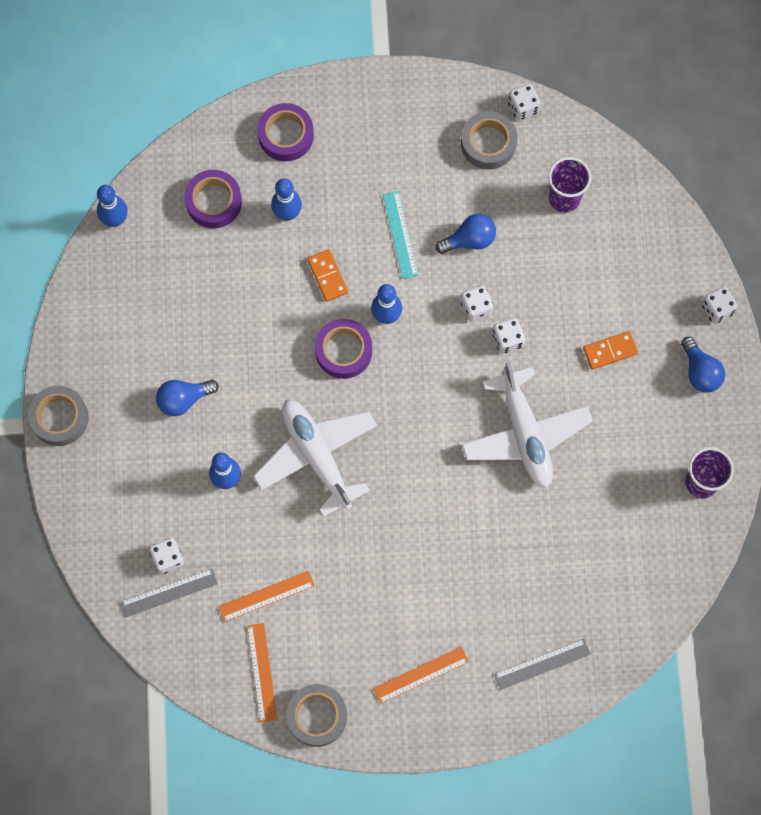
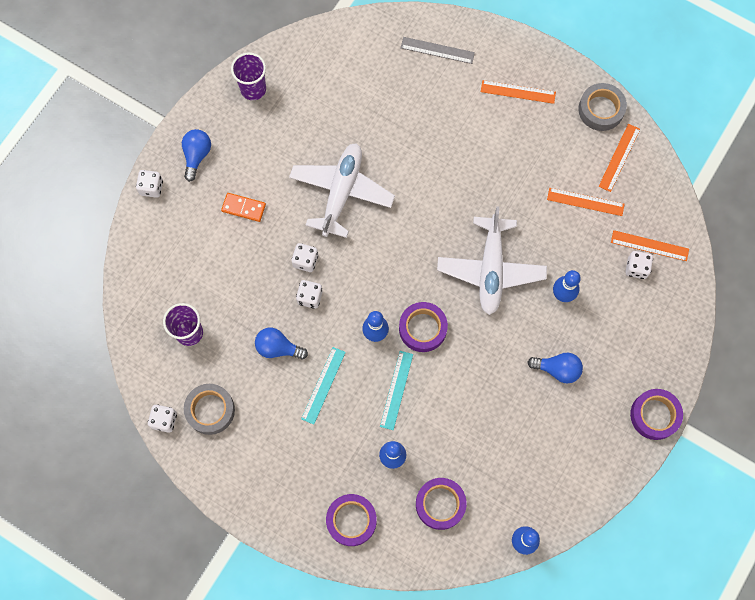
camera: 145 degrees left, 0 degrees up
(59, 418) = (654, 415): grey tape -> purple tape
(169, 592) = (649, 246): grey ruler -> orange ruler
(327, 276) = (396, 390): orange domino -> turquoise ruler

